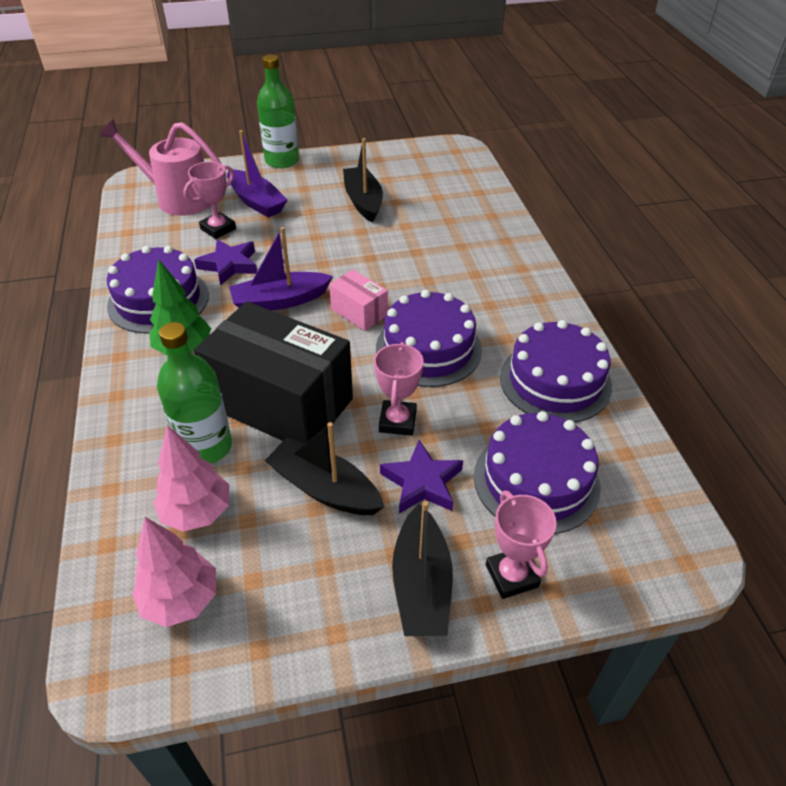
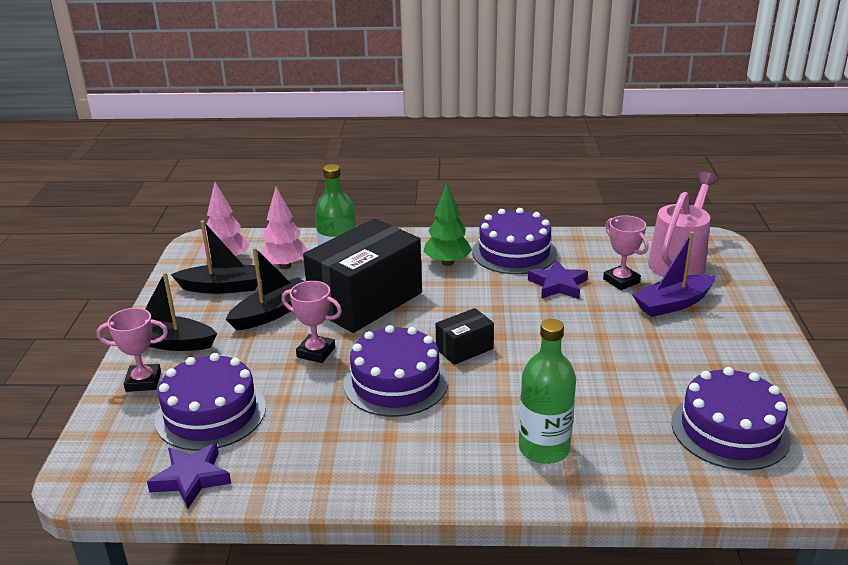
camera: 105 degrees right, 15 degrees down
(280, 301) = (495, 308): purple boat -> none
(282, 161) = (770, 325): green bottle -> green bottle (544, 448)
(359, 312) = (464, 349): pink box -> black box
(363, 201) = (673, 374): black boat -> black boat (223, 287)
(422, 482) = (248, 355): purple star -> purple star (191, 478)
(555, 381) = (313, 455): purple cake -> purple cake (730, 430)

